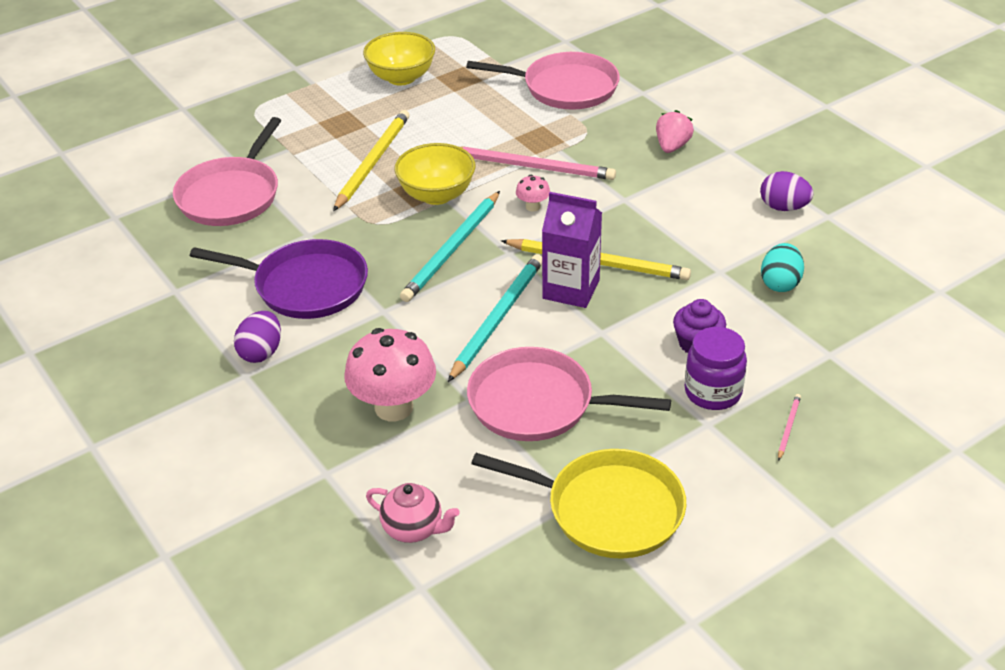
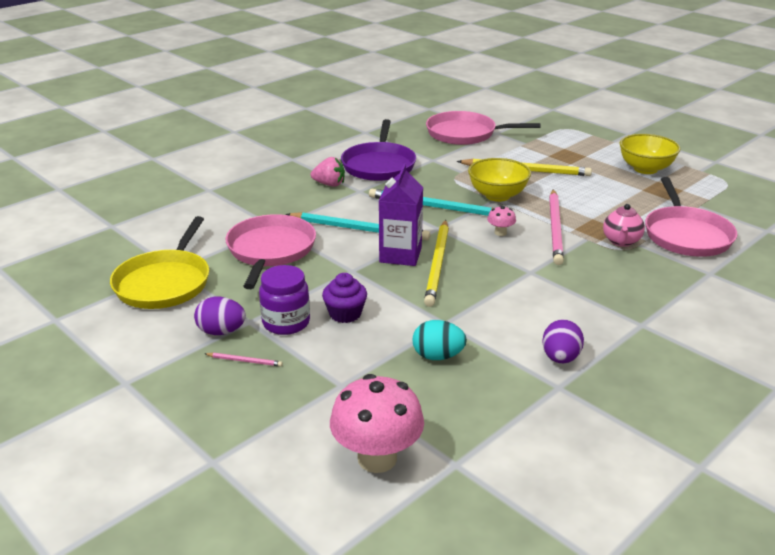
camera: 80 degrees right, 10 degrees down
(261, 352) = (313, 160): purple egg -> purple egg (221, 331)
(394, 407) = (265, 203): pink mushroom -> pink mushroom (377, 458)
(414, 529) = (159, 219): pink teapot -> pink teapot (621, 241)
(672, 146) = (627, 292): pink strawberry -> pink strawberry (329, 184)

